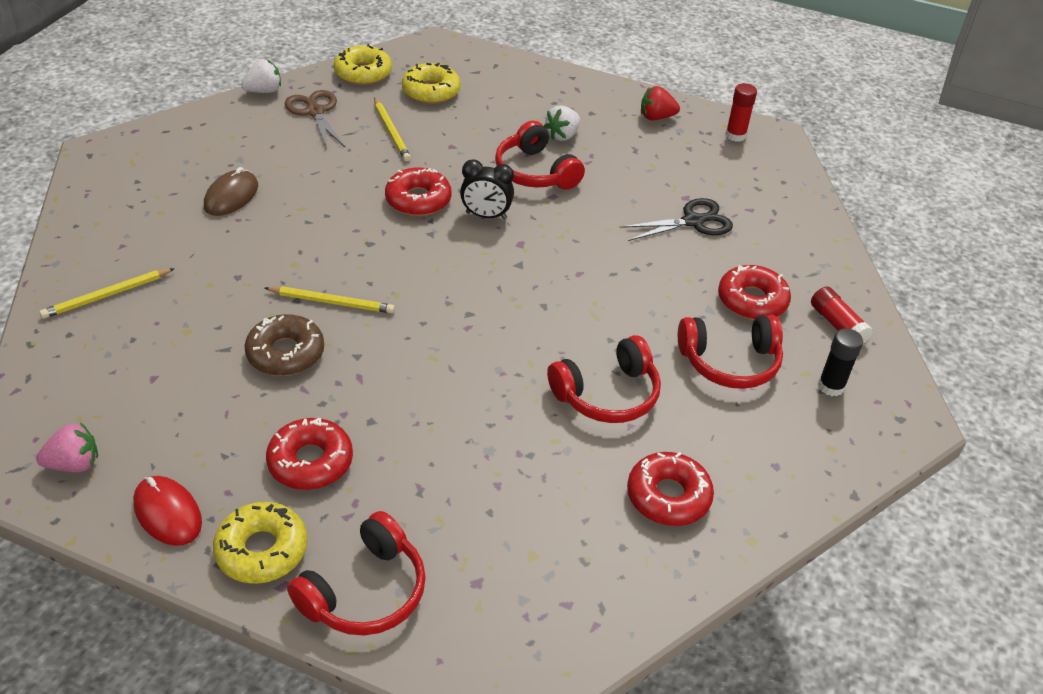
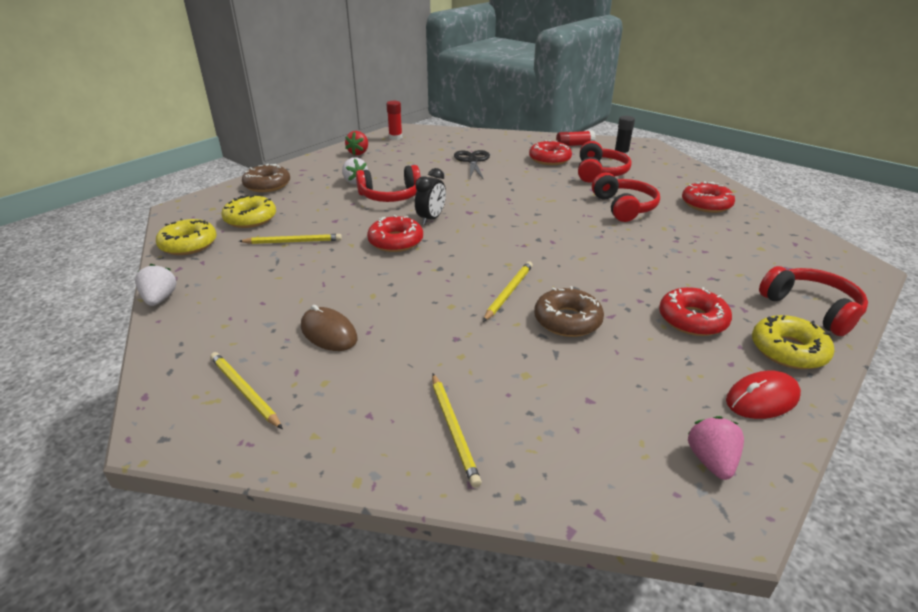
camera: 70 degrees left, 10 degrees down
(144, 174) = (244, 391): none -> yellow pencil
(315, 112) = (227, 274): brown scissors -> none
(519, 77) = (267, 185): none -> brown donut

